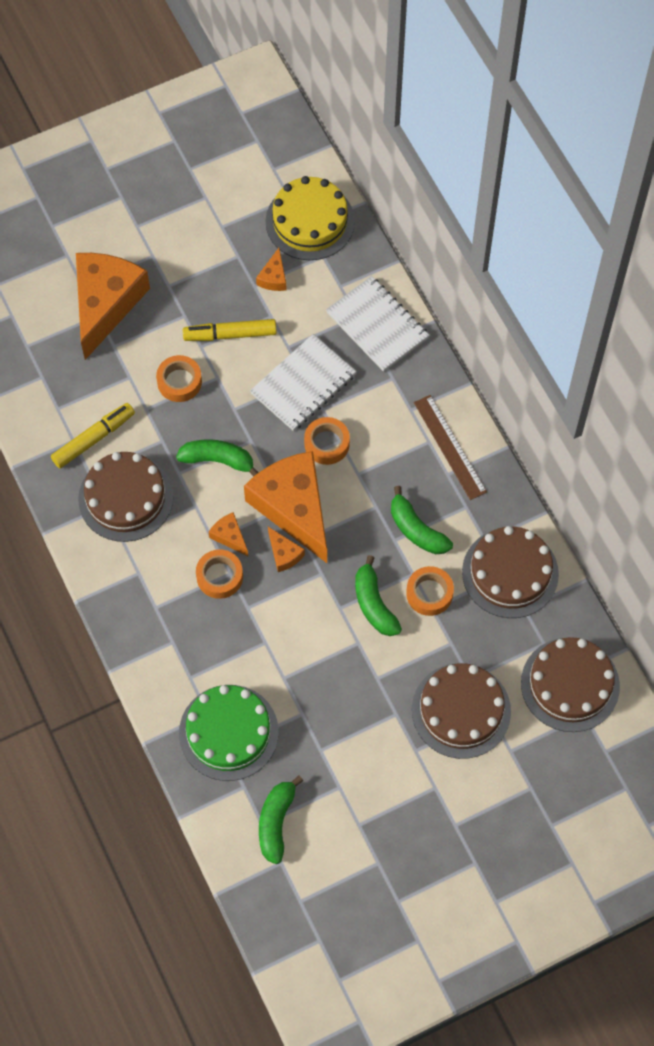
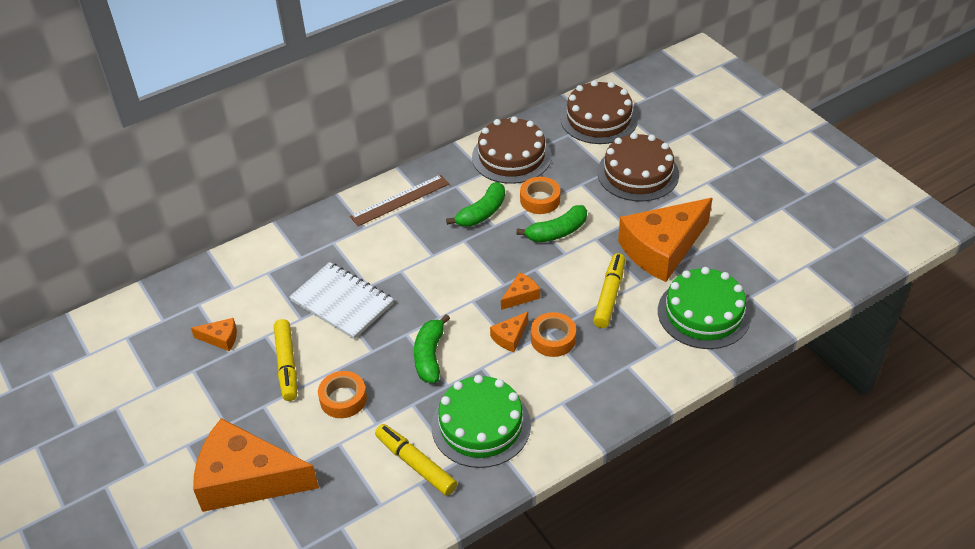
camera: 95 degrees left, 20 degrees down
(126, 498) = (481, 425): brown cake -> green cake
(270, 642) = (609, 295): none -> yellow marker
(276, 822) = (773, 272): green banana -> none
(293, 507) = (473, 295): orange cheese -> orange cheese (662, 249)
(310, 221) = (157, 318): yellow cake -> none
(326, 444) = (404, 279): orange tape -> none
(377, 325) = (277, 257): white notebook -> none

